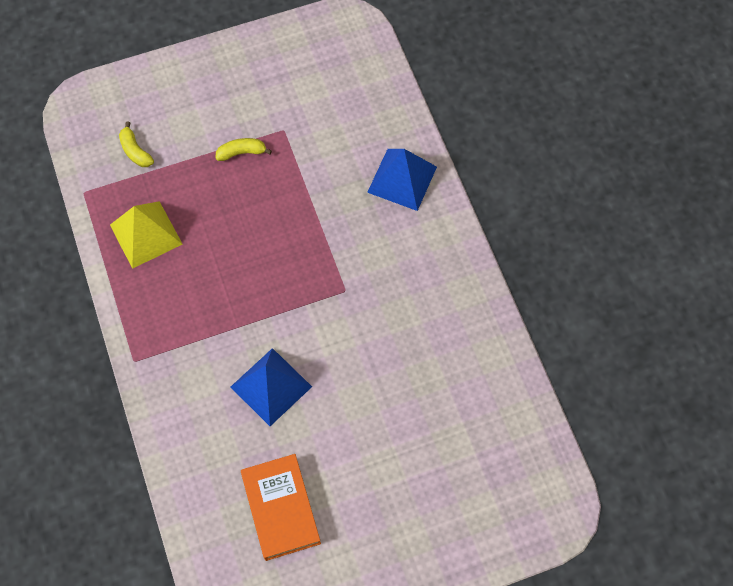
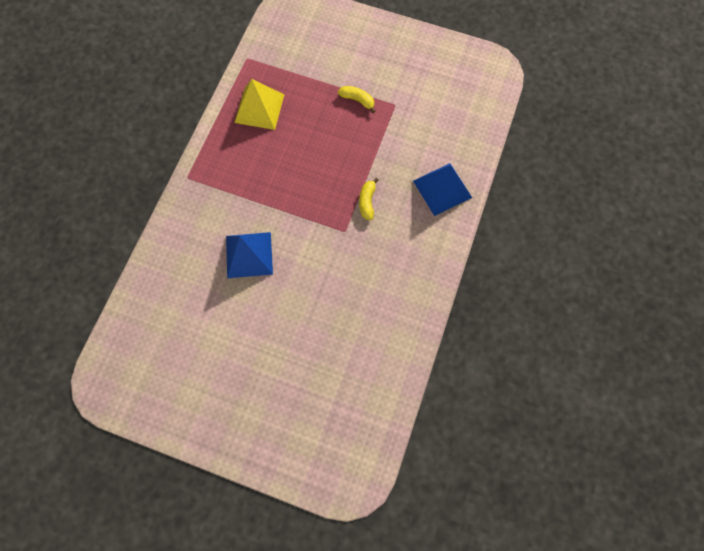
camera: 40 degrees right, 5 degrees up
(135, 151) = (297, 55): yellow banana -> yellow banana (367, 202)
(281, 508) = (189, 333): orange book -> none

